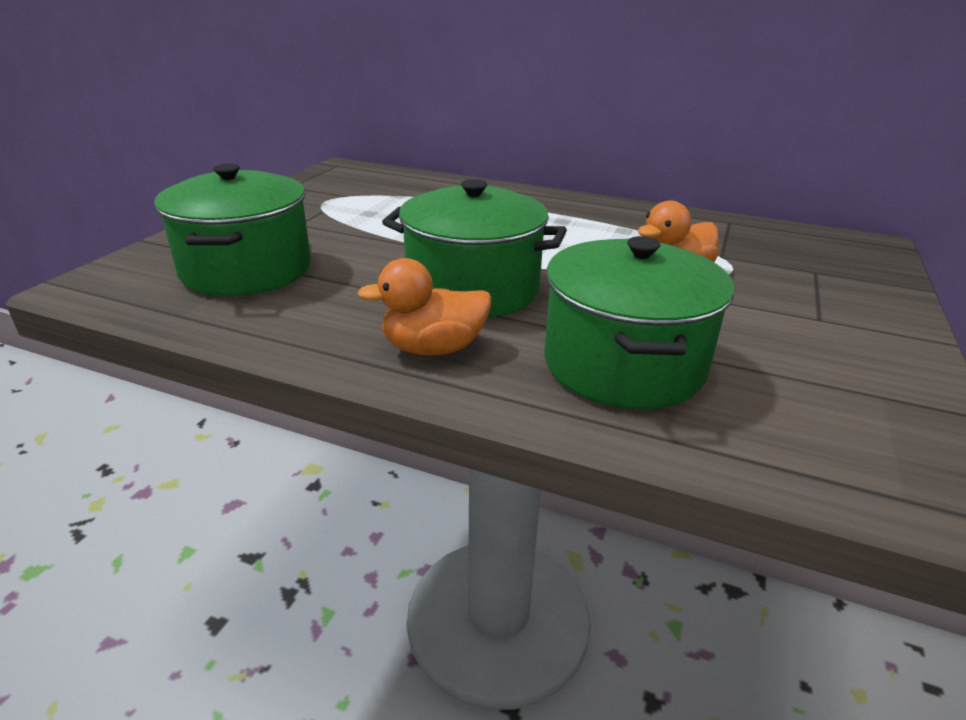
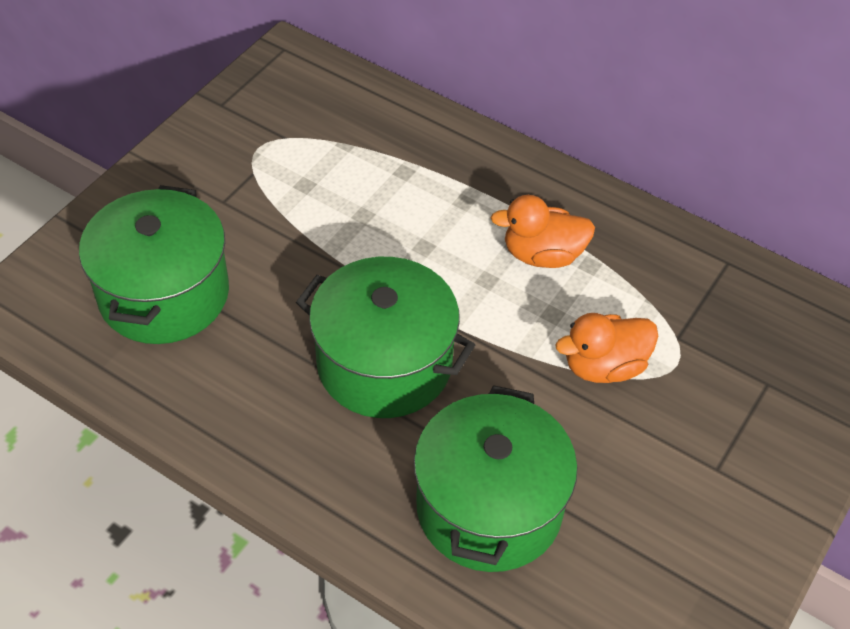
camera: 10 degrees right, 20 degrees up
(433, 348) = (324, 456): orange duck -> orange duck (542, 255)

